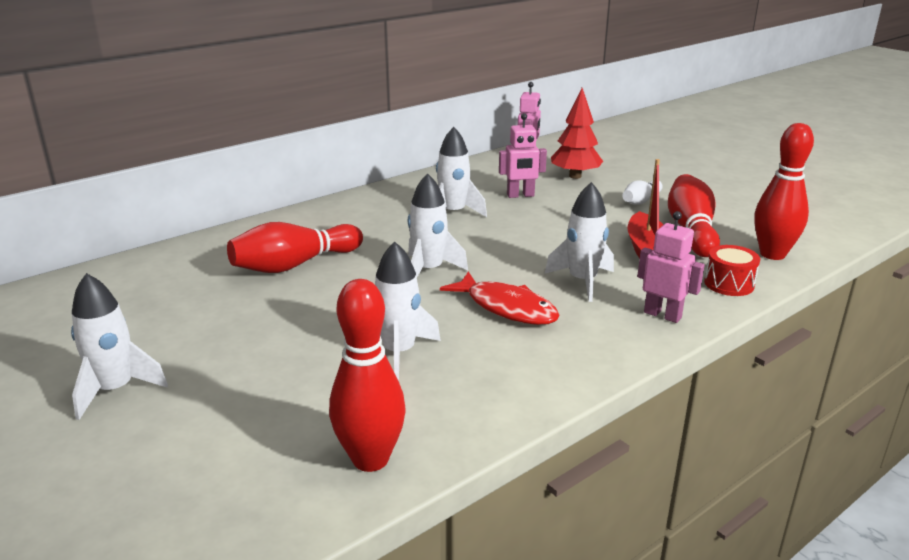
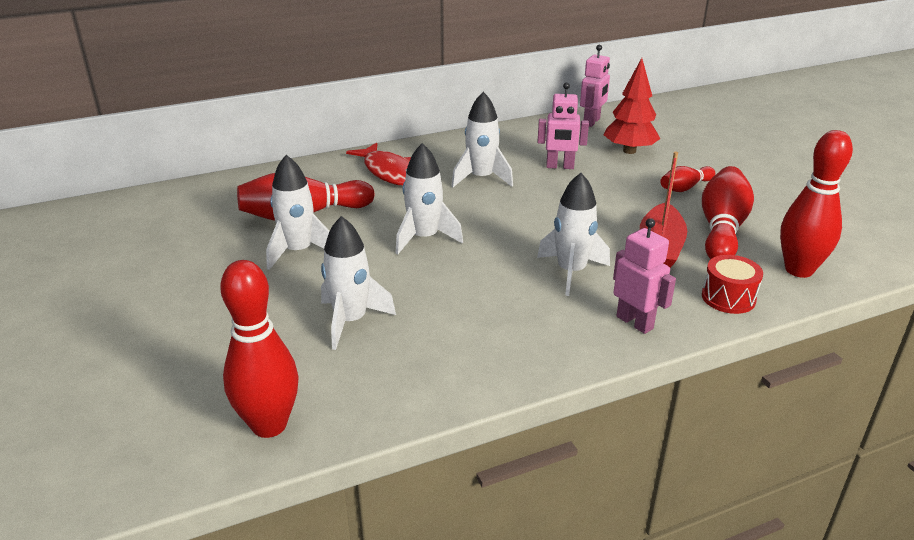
camera: 15 degrees right, 5 degrees up
(115, 390) = (92, 317): white rocket -> white rocket (298, 252)
(506, 308) = (478, 290): red fish -> red fish (389, 172)
(641, 201) = (685, 188): white bowling pin -> red bowling pin

